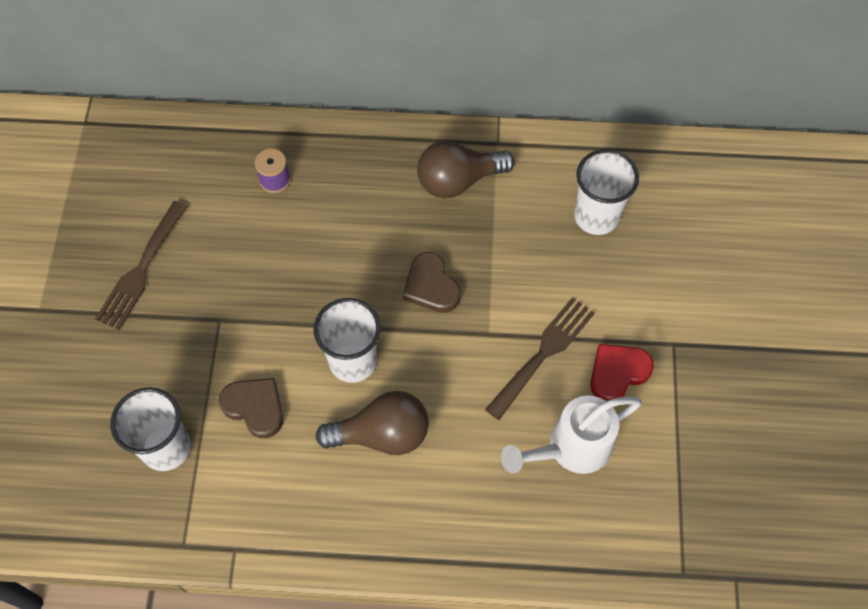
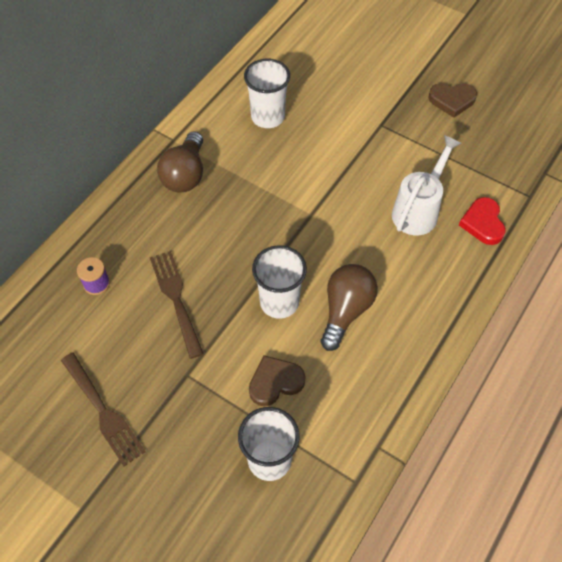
camera: 60 degrees left, 5 degrees down
(431, 286) = (254, 229): brown heart -> brown heart (452, 100)
(543, 353) = (345, 192): brown fork -> brown fork (176, 298)
(571, 448) = (418, 210): white watering can -> white watering can turned 150 degrees counterclockwise
(617, 373) = (383, 161): red heart -> red heart (483, 223)

